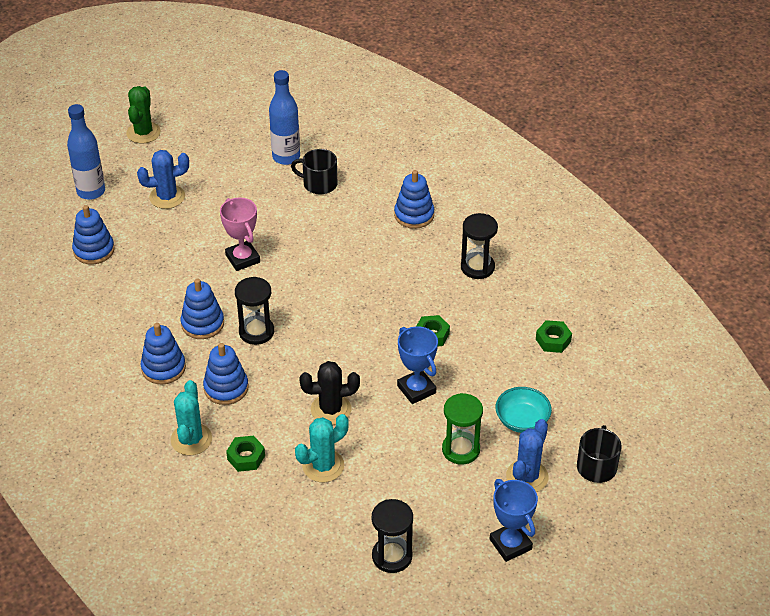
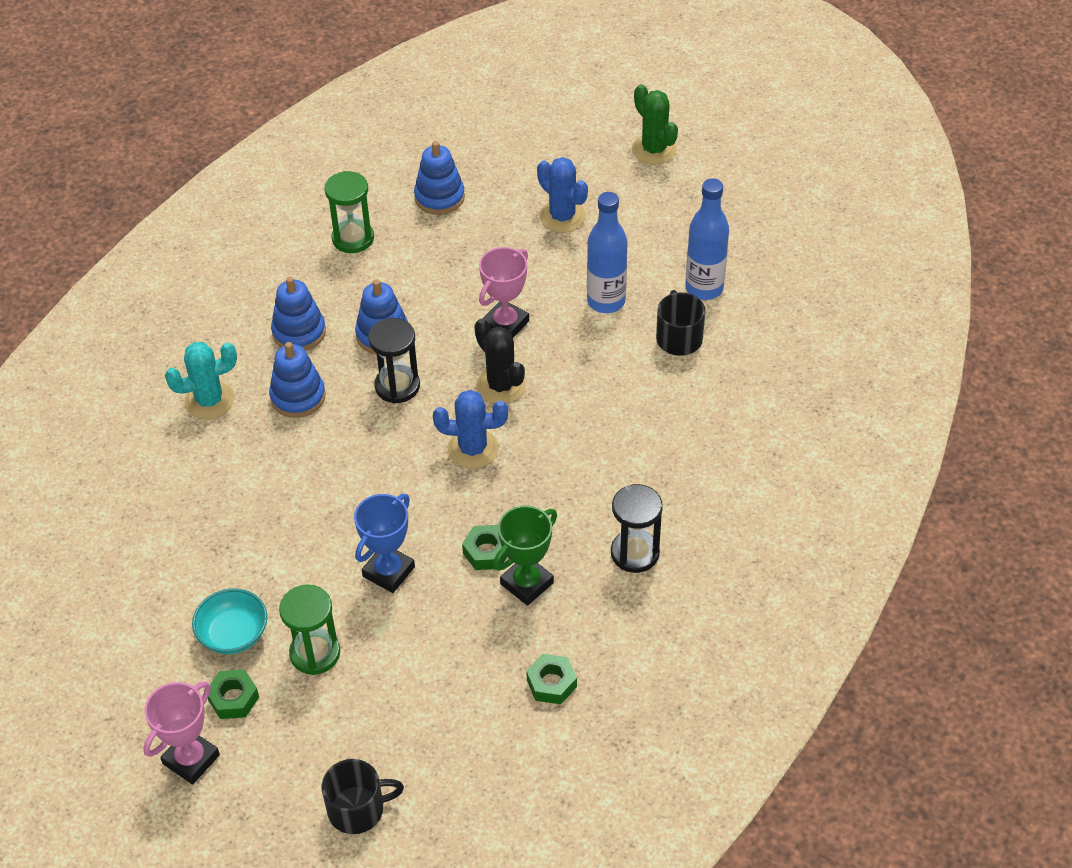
camera: 65 degrees right, 5 degrees up
(91, 191) = (528, 153): blue bottle -> blue bottle (606, 301)
(94, 309) = (353, 238): none -> green hourglass
(143, 133) = (654, 149): green cactus -> green cactus turned 75 degrees clockwise
(246, 457) = (206, 457): green nut -> green nut (233, 698)
(323, 466) = (227, 531): turquoise cactus -> none
(331, 409) = (314, 503): black cactus -> black cactus (501, 386)
(392, 556) = (124, 648): black hourglass -> none
(414, 215) = (687, 451): blue stacking toy -> none
(469, 325) = (527, 583): none -> green trophy
(510, 544) = (191, 759): blue trophy -> pink trophy
(522, 420) = (394, 699): turquoise bowl -> turquoise bowl (233, 634)
(527, 477) = (304, 738): blue cactus -> blue cactus (472, 449)

